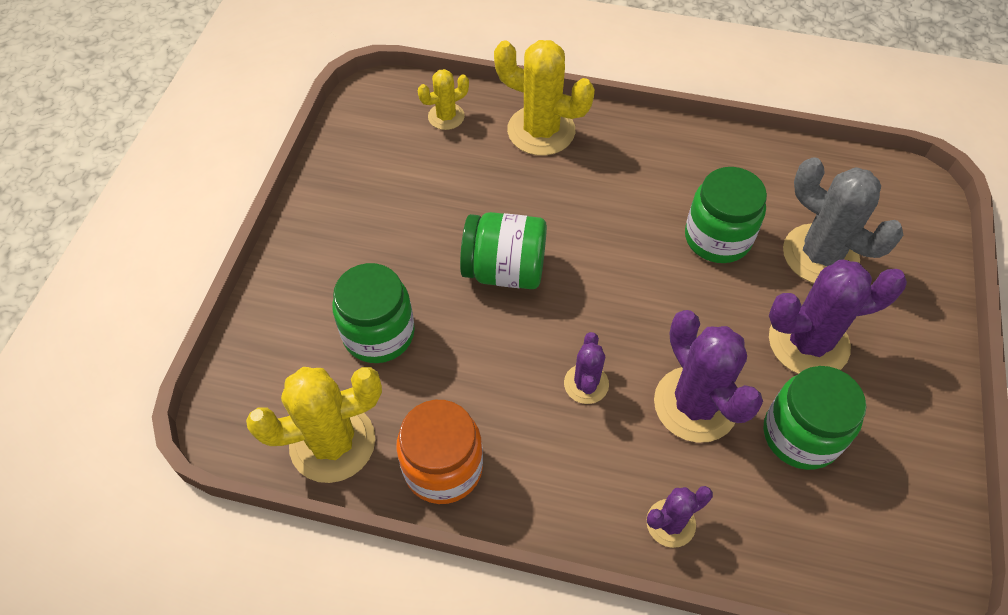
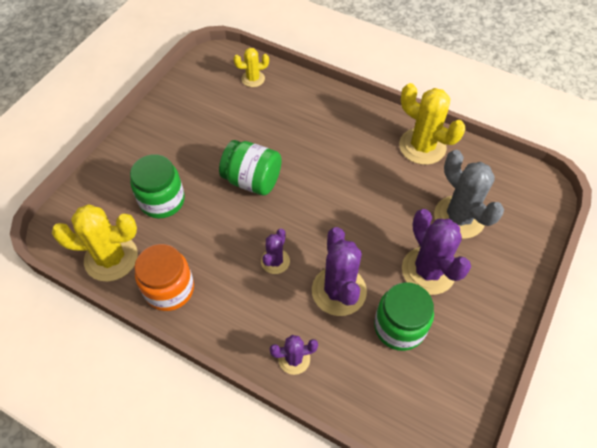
camera: 15 degrees right, 0 degrees up
(541, 131) = (308, 99): yellow cactus -> yellow cactus (422, 146)
(717, 238) = (395, 191): green jar -> none
(808, 342) = (428, 271): purple cactus -> purple cactus turned 60 degrees clockwise

